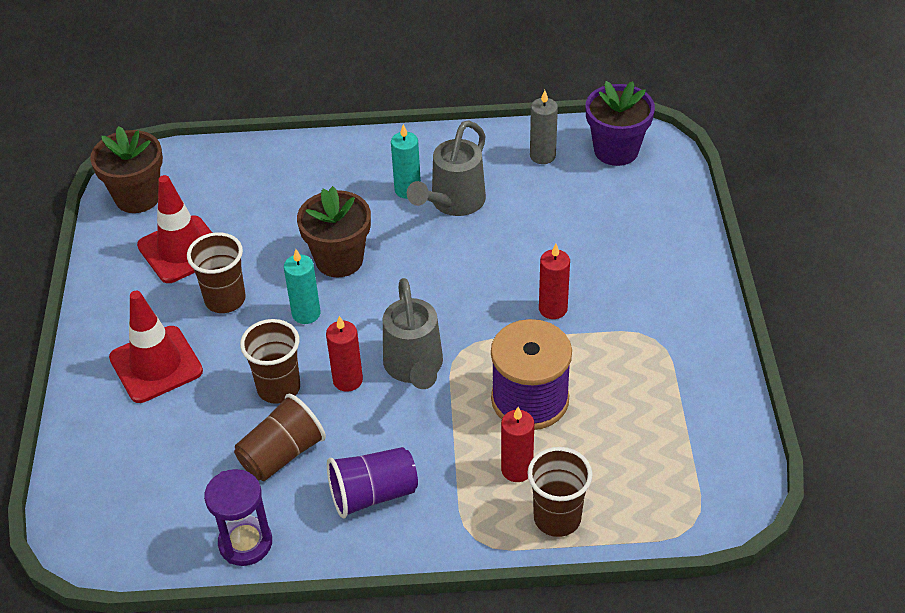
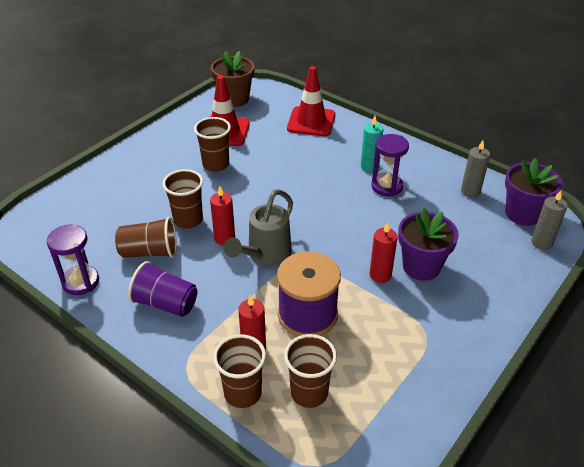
camera: 40 degrees right, 5 degrees down
(156, 364) = (150, 174): red traffic cone -> red traffic cone (311, 122)
(306, 313) = (244, 194): turquoise candle -> none
(339, 260) = (292, 179): brown flower pot -> none
(452, 203) = (387, 186): grey watering can -> purple hourglass
(581, 273) = (421, 266): none -> purple flower pot
(615, 471) = (309, 392): none -> brown cup
(662, 172) = (541, 243): none -> grey candle

